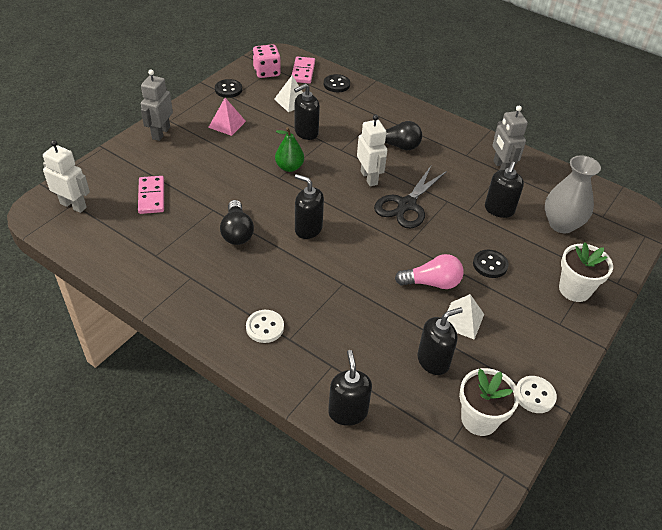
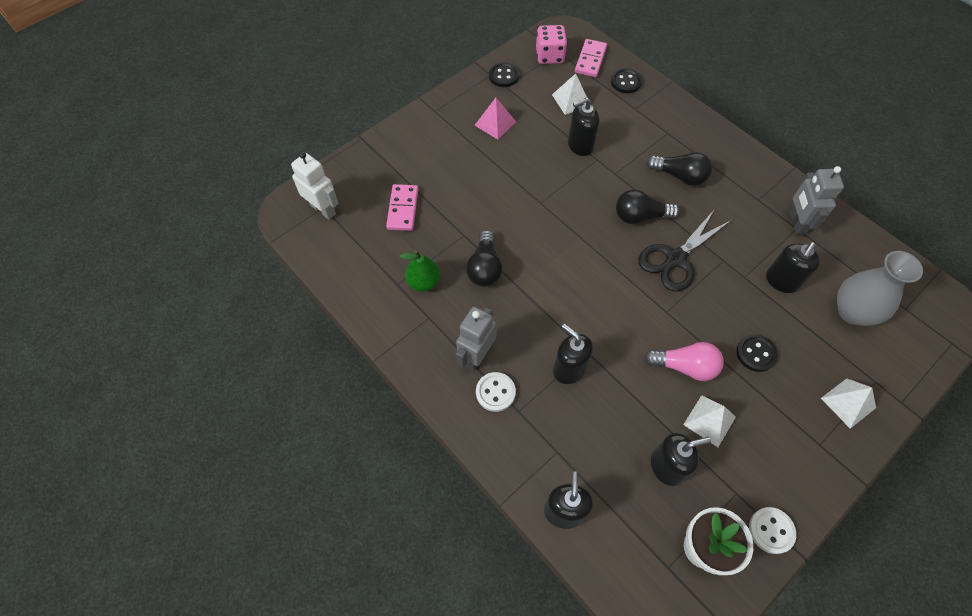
camera: 15 degrees right, 15 degrees up
(161, 133) = (423, 127): grey robot -> grey robot (476, 355)
(289, 167) = (554, 190): green pear -> green pear (424, 282)
(308, 229) = (561, 275): black soap dispenser -> black soap dispenser (569, 369)
(369, 178) = (640, 216): white robot -> black light bulb
(574, 289) = (848, 403): white flower pot -> white pyramid

